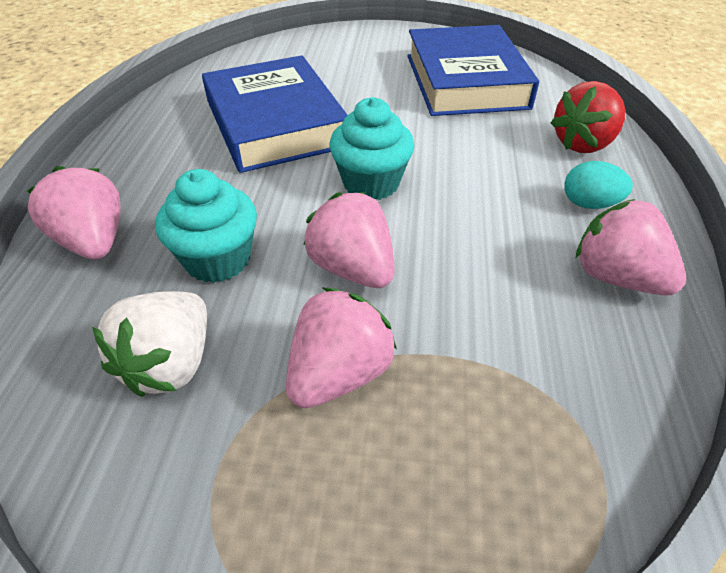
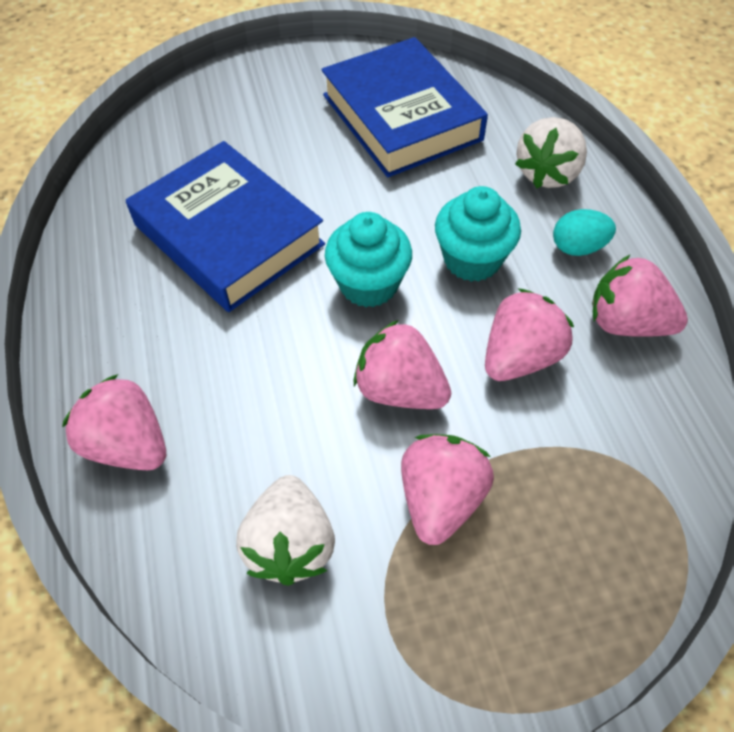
camera: 20 degrees left, 10 degrees up
(218, 259) = (268, 423): turquoise cupcake -> turquoise cupcake (472, 260)
(486, 275) = (520, 357): none -> pink strawberry
(583, 144) = (548, 173): red strawberry -> white strawberry

